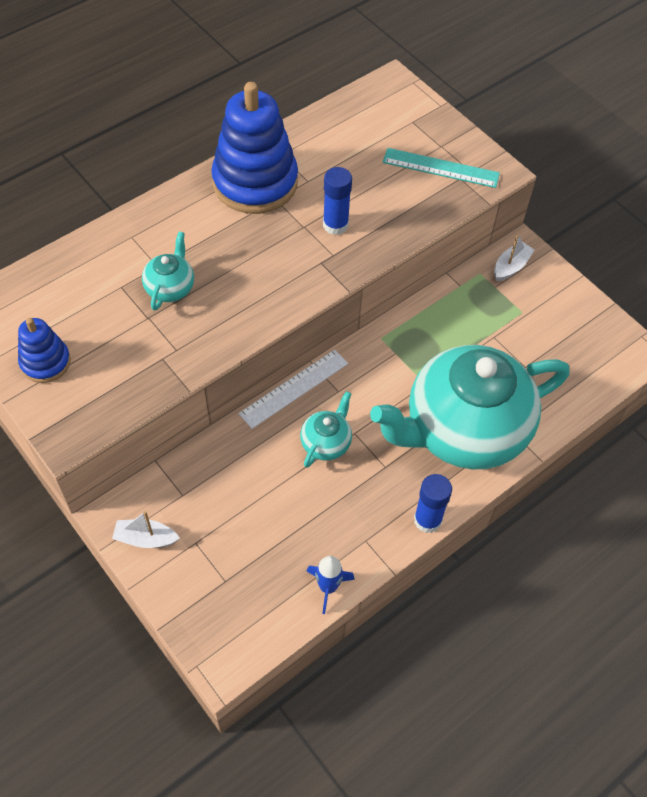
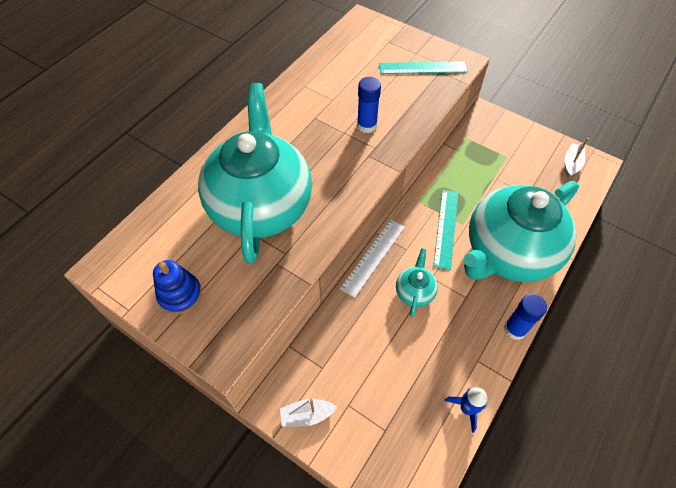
camera: 15 degrees left, 0 degrees up
(170, 287) = (261, 205): turquoise teapot -> turquoise teapot, size x2.49
(255, 182) = (294, 110): blue stacking toy -> none
(399, 379) = (446, 228): none -> turquoise ruler
(511, 267) = (485, 128): white boat -> white boat (571, 164)

